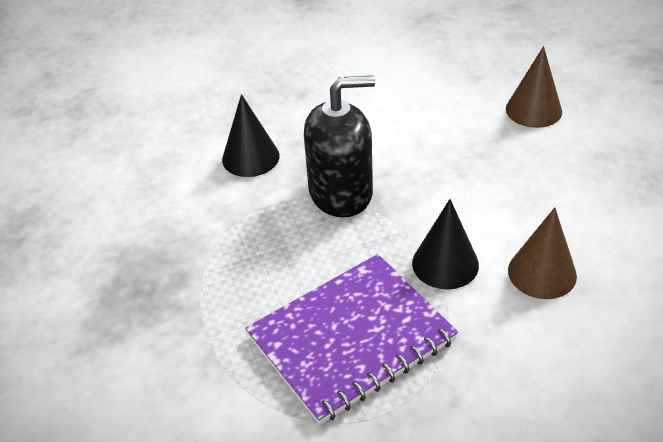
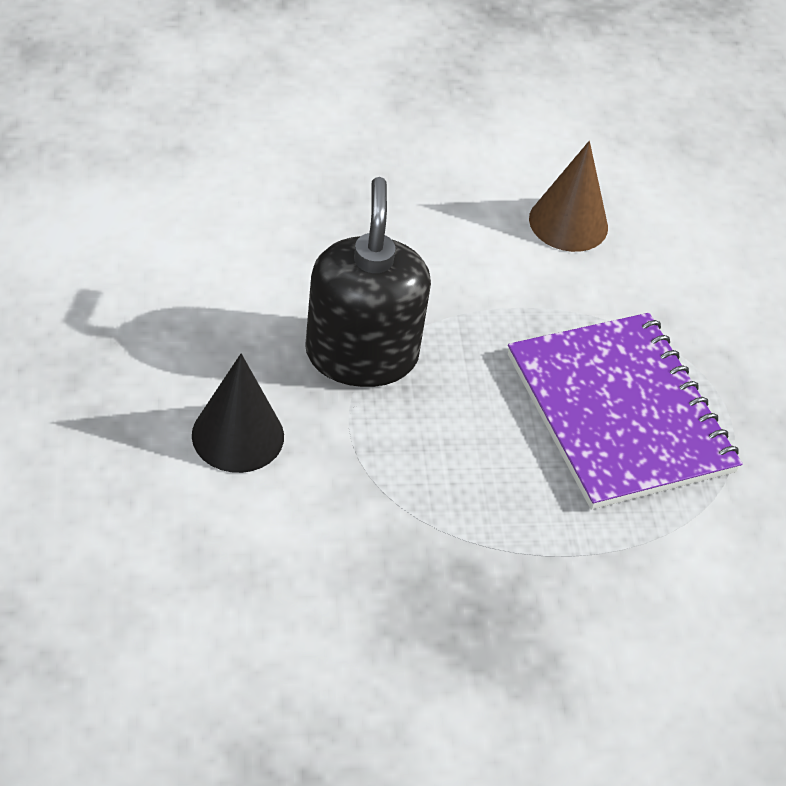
camera: 85 degrees left, 5 degrees up
(445, 264) = (528, 296): black cone -> none
(533, 110) = (282, 123): brown cone -> none

